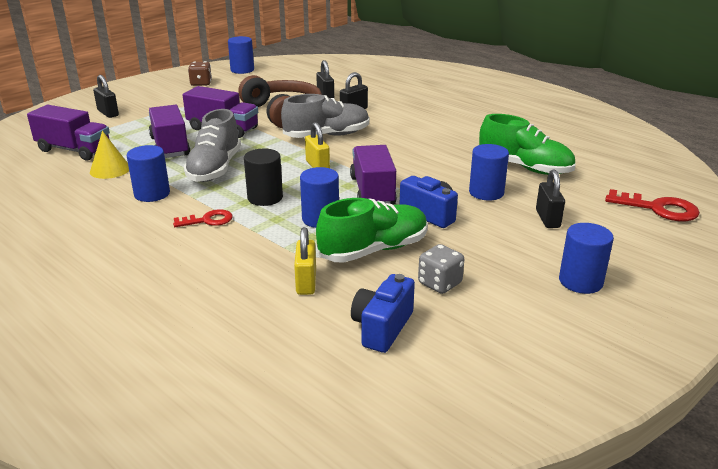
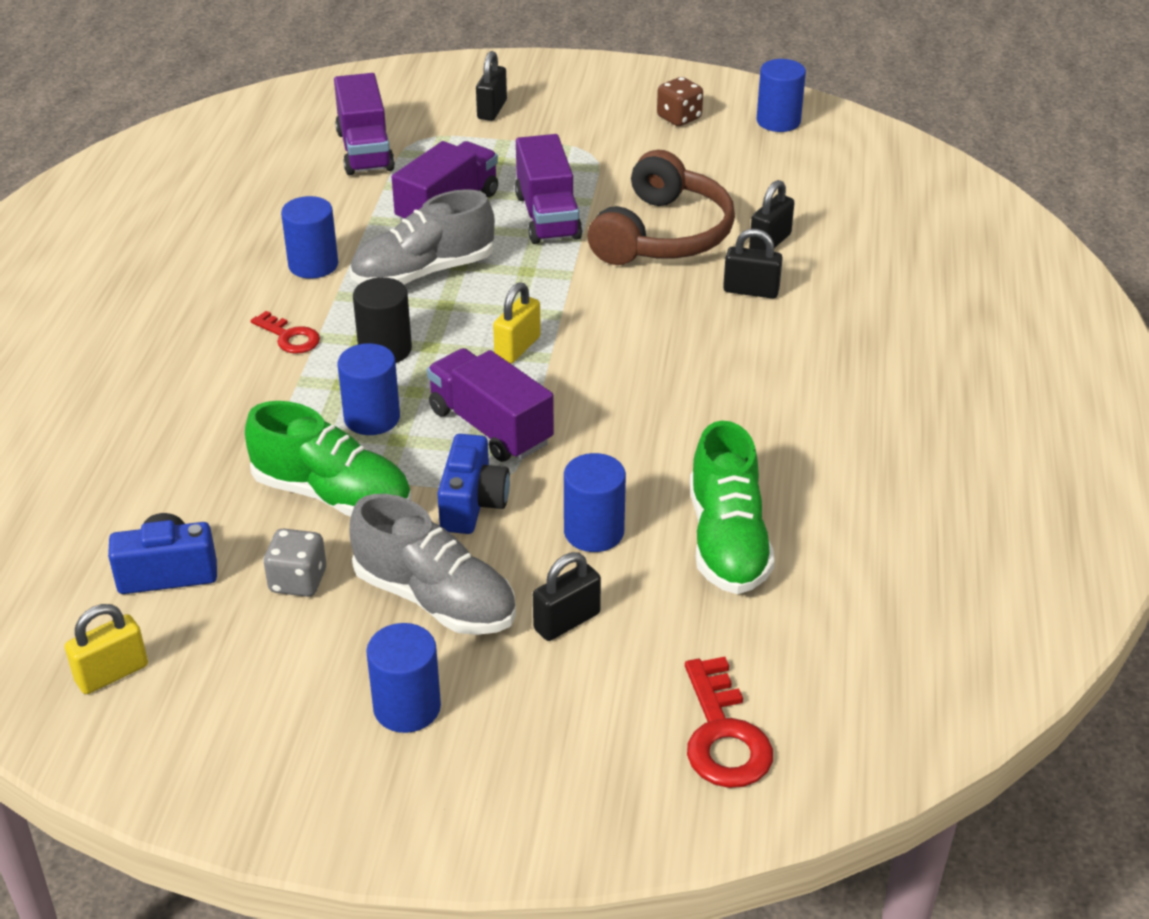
camera: 55 degrees right, 10 degrees up
(110, 169) = (342, 203): yellow cone -> none
(306, 282) = (216, 475): yellow padlock -> yellow padlock (112, 673)
(327, 136) = (627, 310): grey shoe -> grey shoe (435, 599)
(372, 191) = (490, 427): purple truck -> purple truck turned 90 degrees counterclockwise

